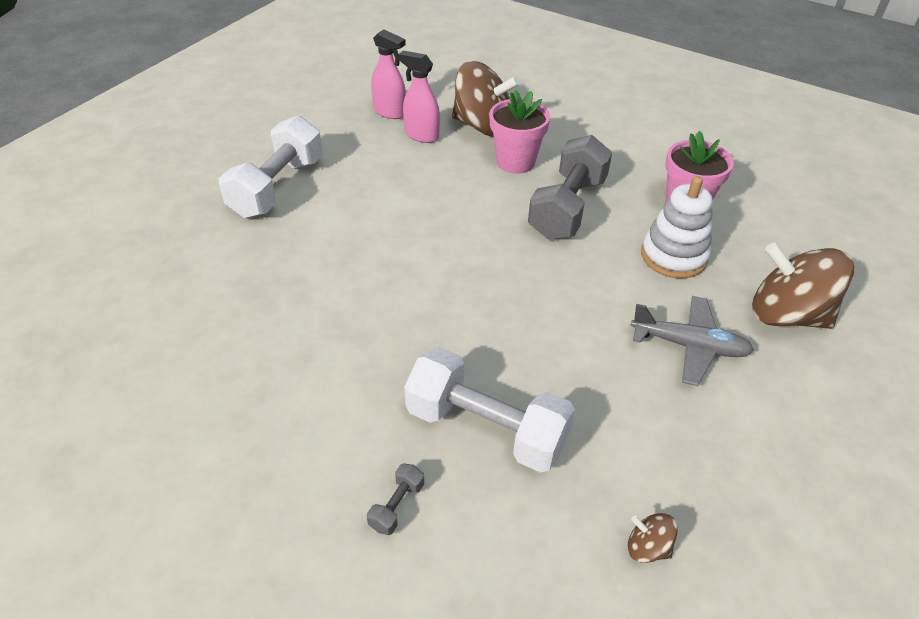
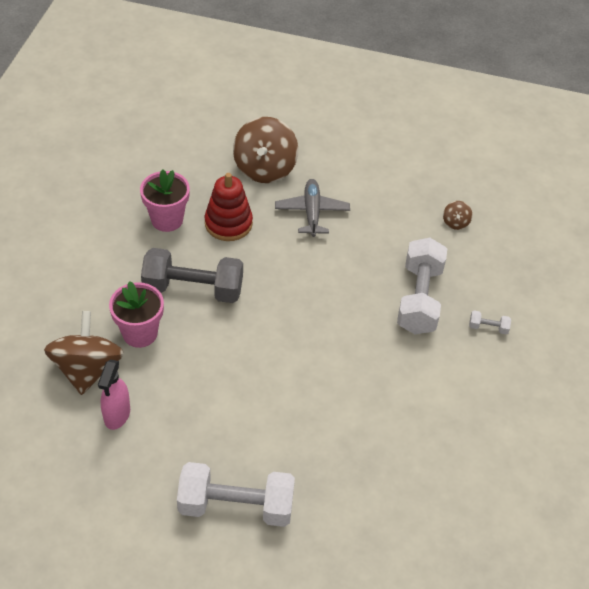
camera: 110 degrees left, 5 degrees up
(390, 112) = (81, 454): pink spray bottle -> none
(397, 506) = (488, 327): grey dumbbell -> white dumbbell
(673, 256) = (228, 223): white stacking toy -> red stacking toy

